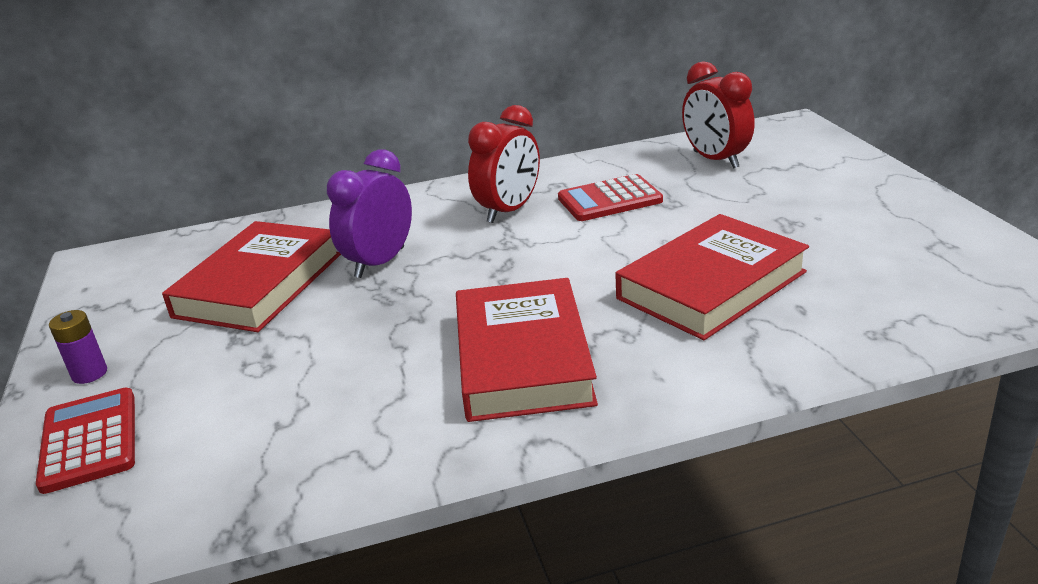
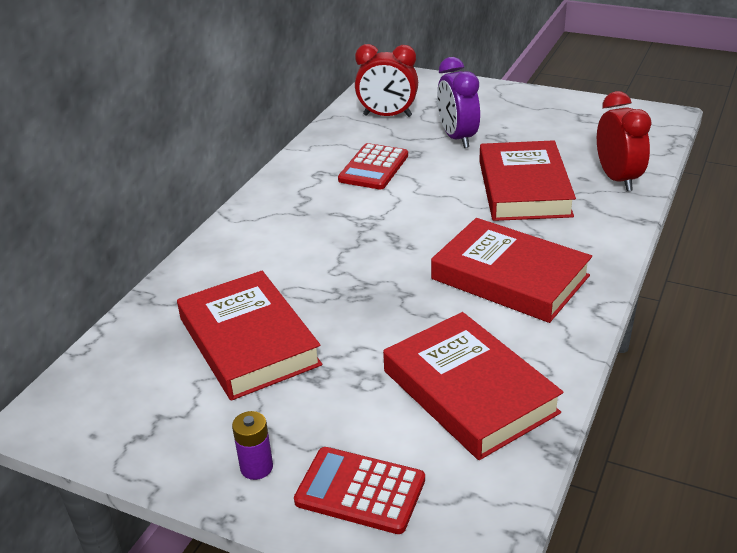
camera: 50 degrees left, 5 degrees up
(291, 429) = (469, 391): none -> red book
(380, 263) = (307, 280): purple clock -> purple clock (457, 138)
(509, 211) = (323, 204): red clock -> red clock (617, 179)

